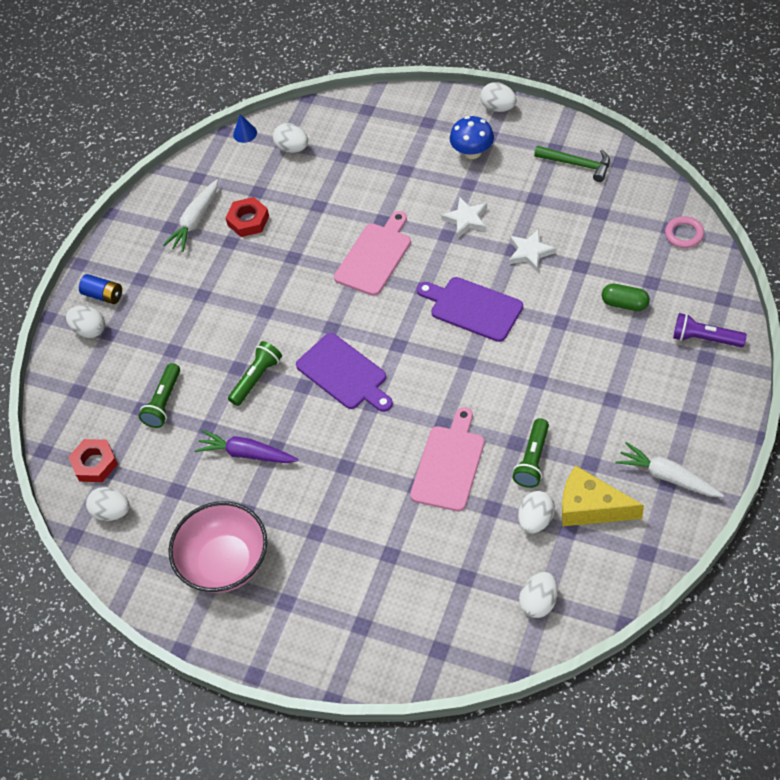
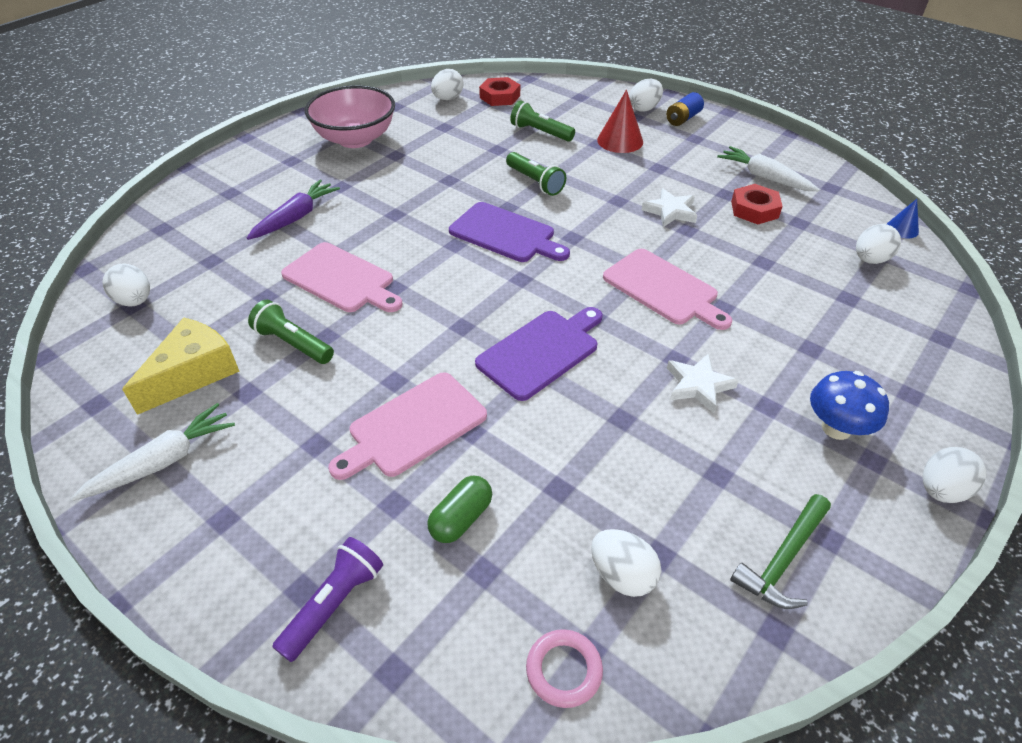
camera: 100 degrees right, 10 degrees down
(161, 334) = (620, 141): none -> red cone
(247, 453) = (453, 164): purple carrot -> purple carrot (296, 217)
(344, 374) = (505, 234): purple cutting board -> purple cutting board turned 120 degrees counterclockwise
(530, 252) = (610, 436): white star -> white star (670, 211)
(536, 520) = (221, 324): white egg -> white egg (622, 575)
(572, 354) = (413, 426): none -> pink cutting board

